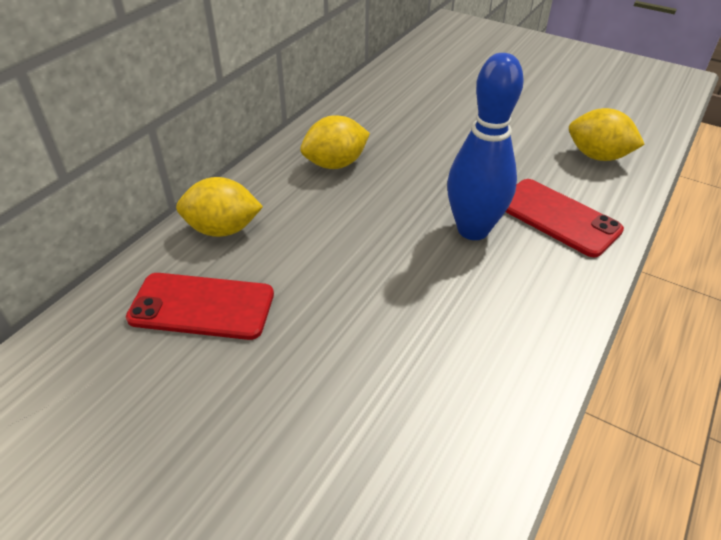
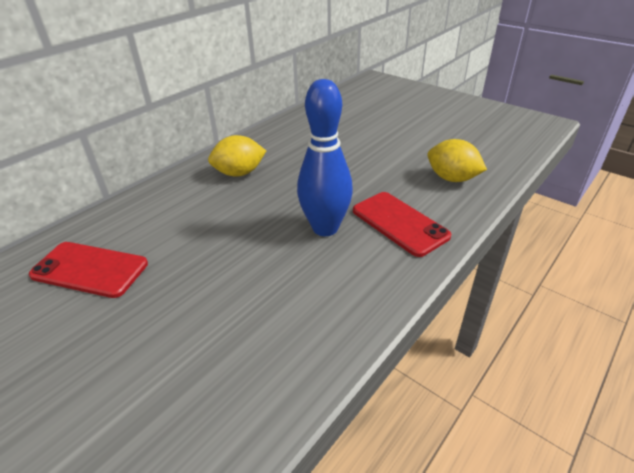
camera: 10 degrees right, 5 degrees down
(223, 229) = (133, 215): yellow lemon -> none

